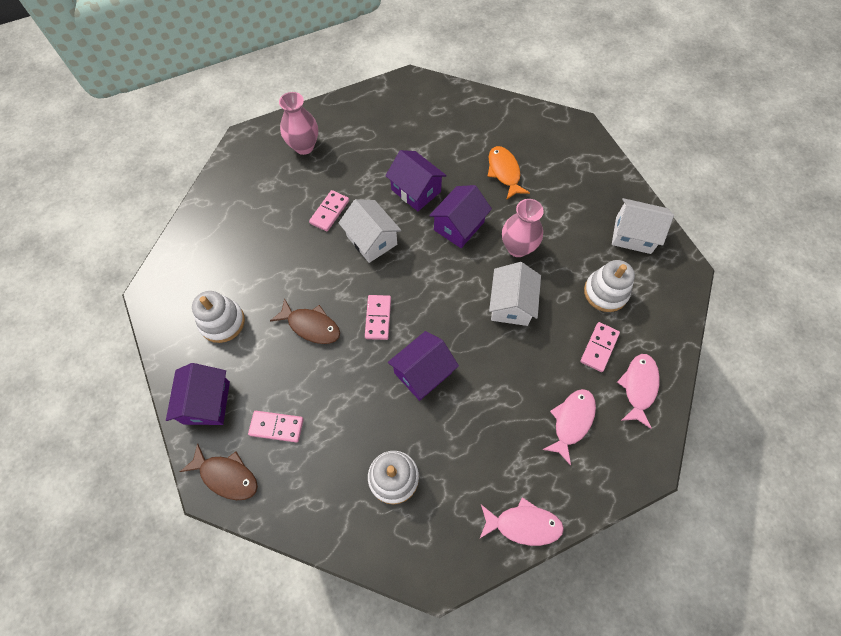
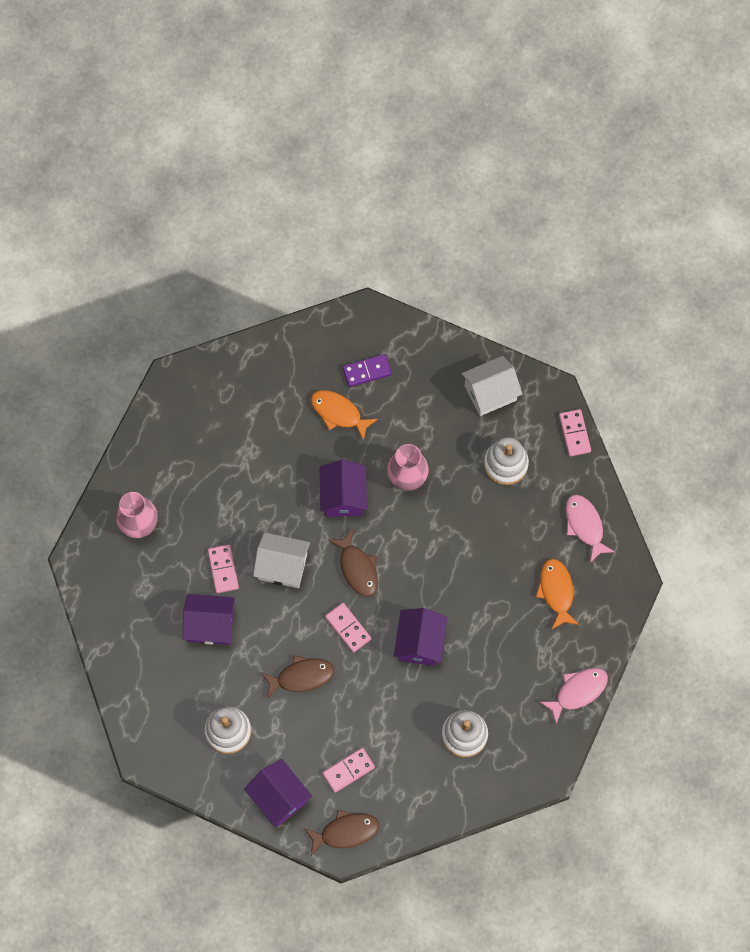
camera: 40 degrees left, 5 degrees up
(416, 190) = (278, 491): purple house -> purple house (210, 625)
(424, 281) = (357, 568): none -> brown fish
(511, 304) = (441, 533): white house -> none
(548, 160) = (367, 371): none -> purple domino
(571, 421) = (556, 591): pink fish -> orange fish
(599, 347) = (534, 516): pink domino -> pink domino (574, 433)

